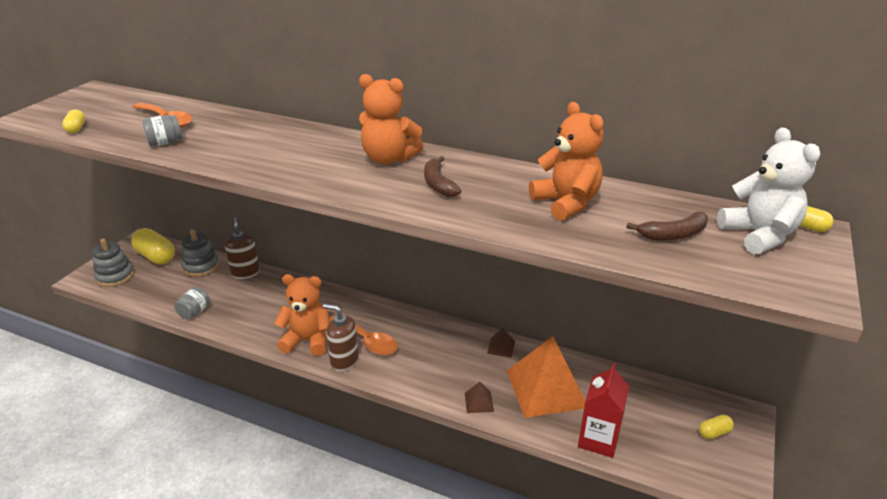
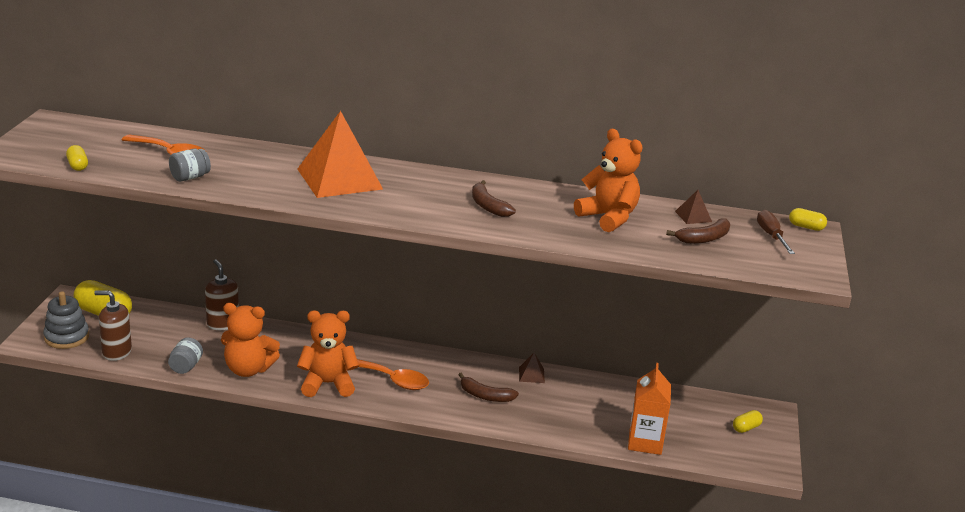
camera: 15 degrees left, 5 degrees down
(201, 266) = (166, 320): grey stacking toy -> none
(344, 361) = (375, 399): brown soap dispenser -> brown soap dispenser (116, 352)
(388, 159) = (429, 185): orange teddy bear -> orange teddy bear (248, 369)
(449, 367) = (485, 396): none -> brown banana
(479, 402) = (525, 423): brown pyramid -> brown pyramid (693, 216)
(546, 388) = (586, 406): orange pyramid -> orange pyramid (339, 179)
(598, 439) = (645, 442): red carton -> orange carton
(759, 235) = (771, 236): white teddy bear -> brown screwdriver

